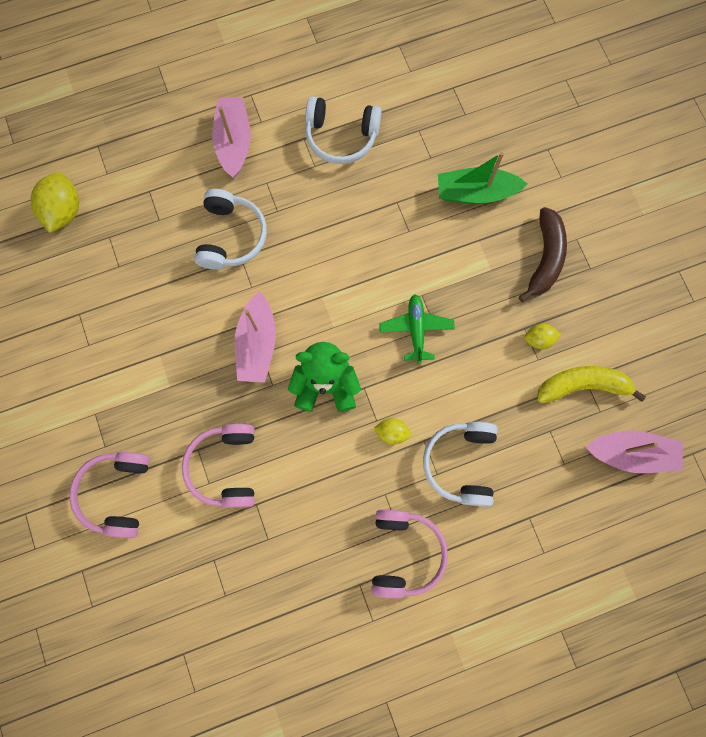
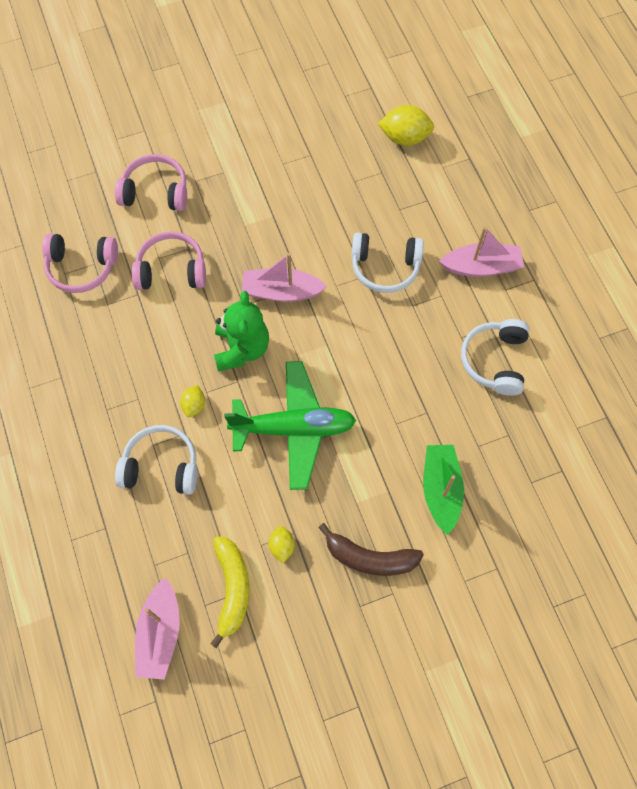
camera: 90 degrees right, 10 degrees down
(404, 553) = (84, 414): pink headphones -> pink headphones (82, 267)
(416, 329) = (293, 428): green plane -> green plane, size x1.85

